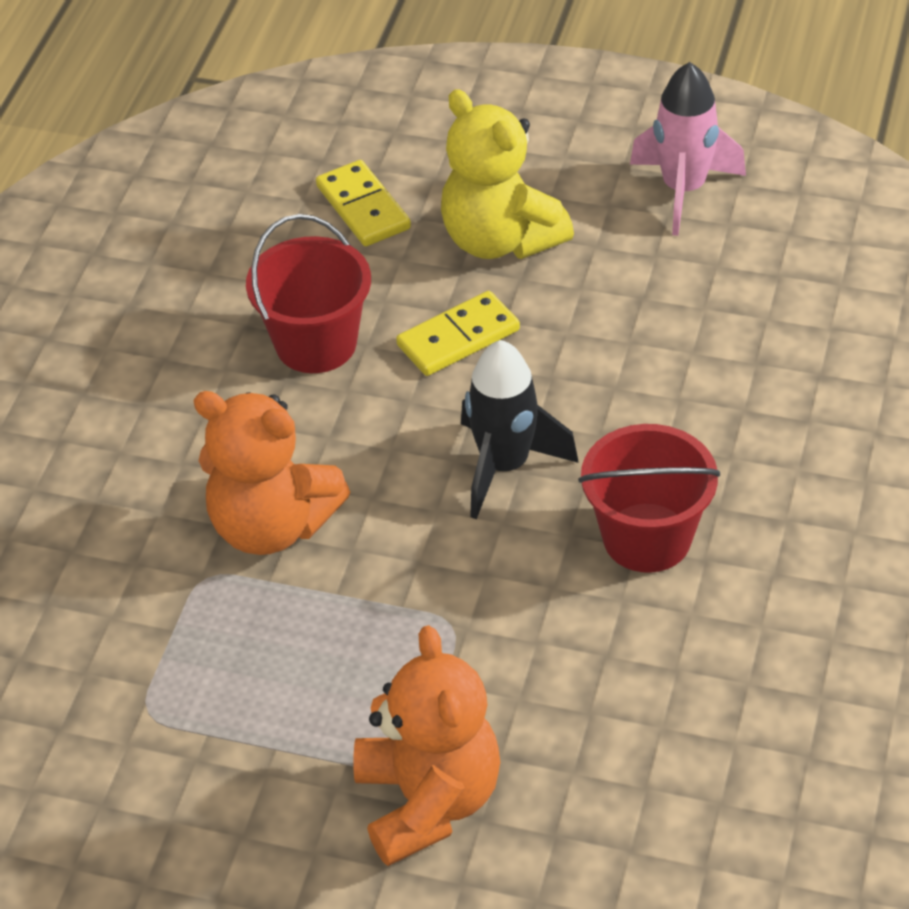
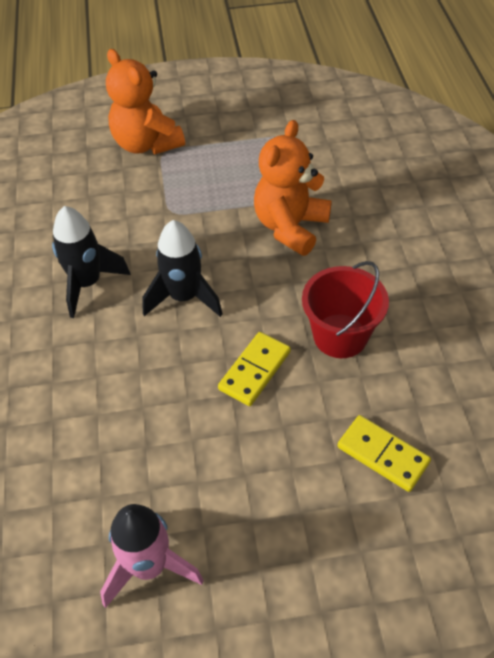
camera: 155 degrees right, 5 degrees up
(272, 525) = (290, 227): orange teddy bear -> orange teddy bear turned 60 degrees counterclockwise
(500, 240) = (268, 461): yellow teddy bear -> none
(647, 538) = (87, 283): red bucket -> black rocket

